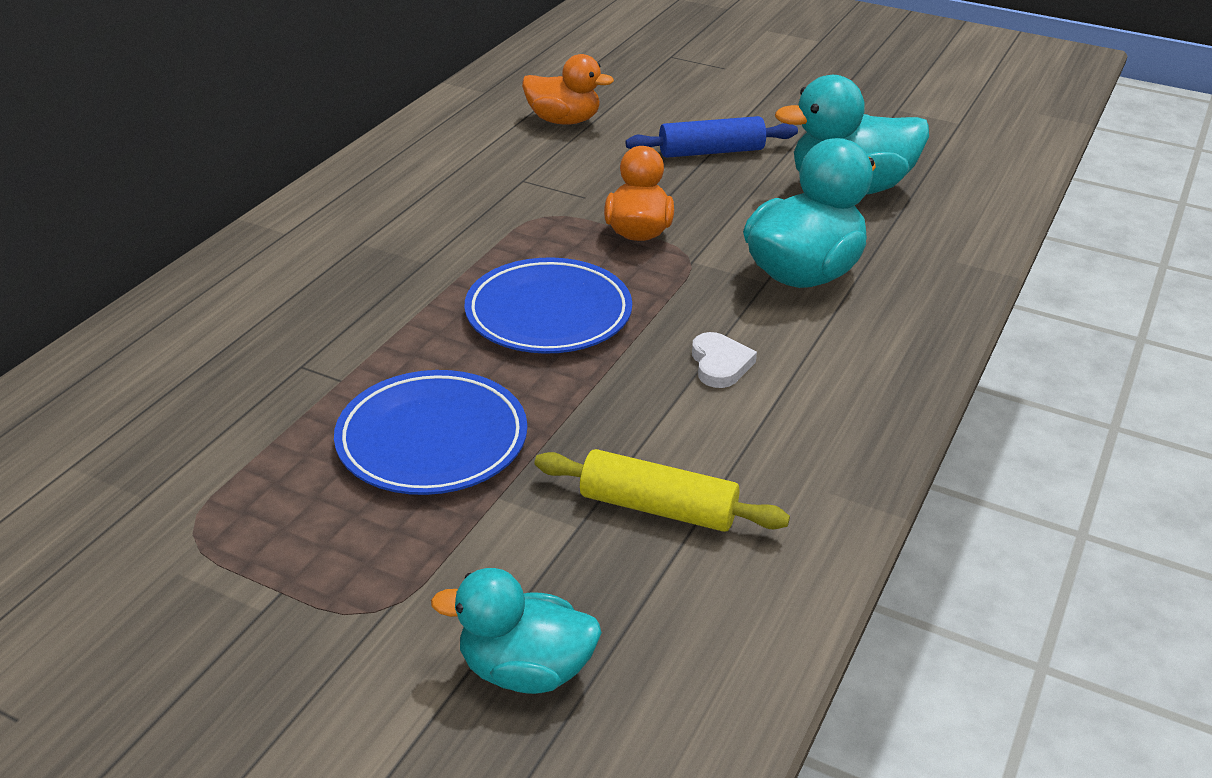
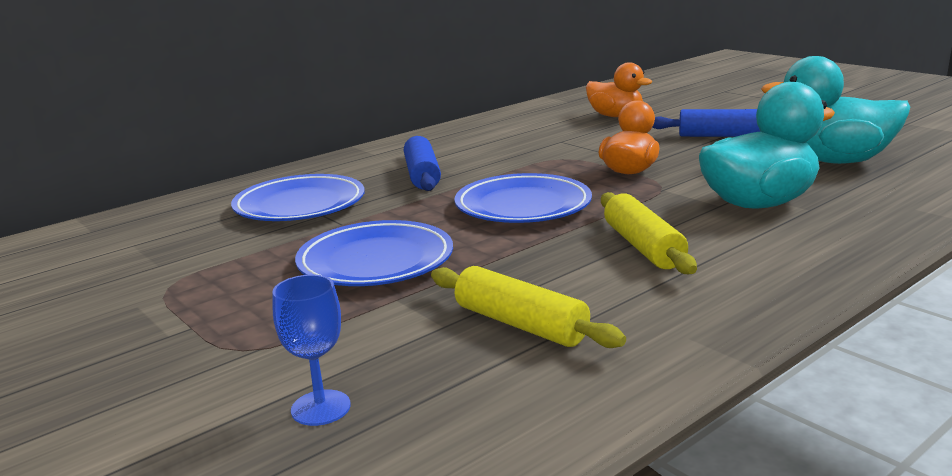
camera: 25 degrees right, 15 degrees down
(256, 353) = (300, 205): none -> blue plate
(384, 271) = (422, 175): none -> blue rolling pin
(525, 670) = (321, 408): turquoise duck -> blue goblet
(720, 364) = (643, 247): white heart -> yellow rolling pin

